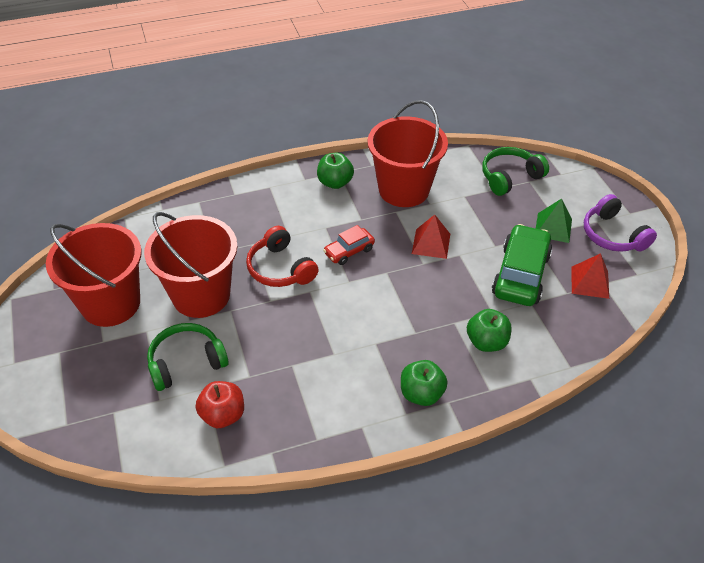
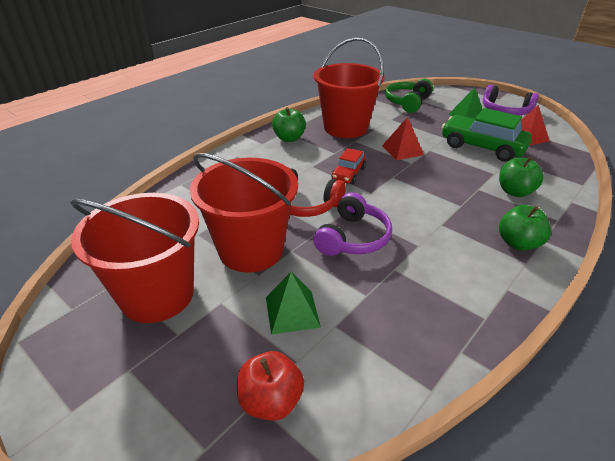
camera: 30 degrees left, 10 degrees down
(186, 362) = (292, 312): green headphones -> green pyramid
(223, 415) = (378, 342): red apple -> red apple (271, 401)
(288, 321) = (353, 238): none -> purple headphones
(520, 274) = (482, 147): green car -> green car turned 45 degrees counterclockwise

